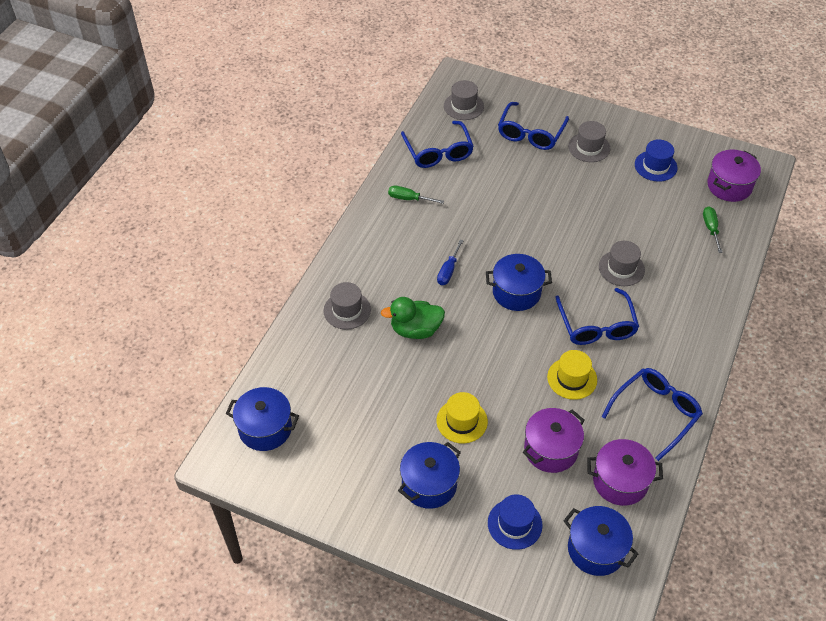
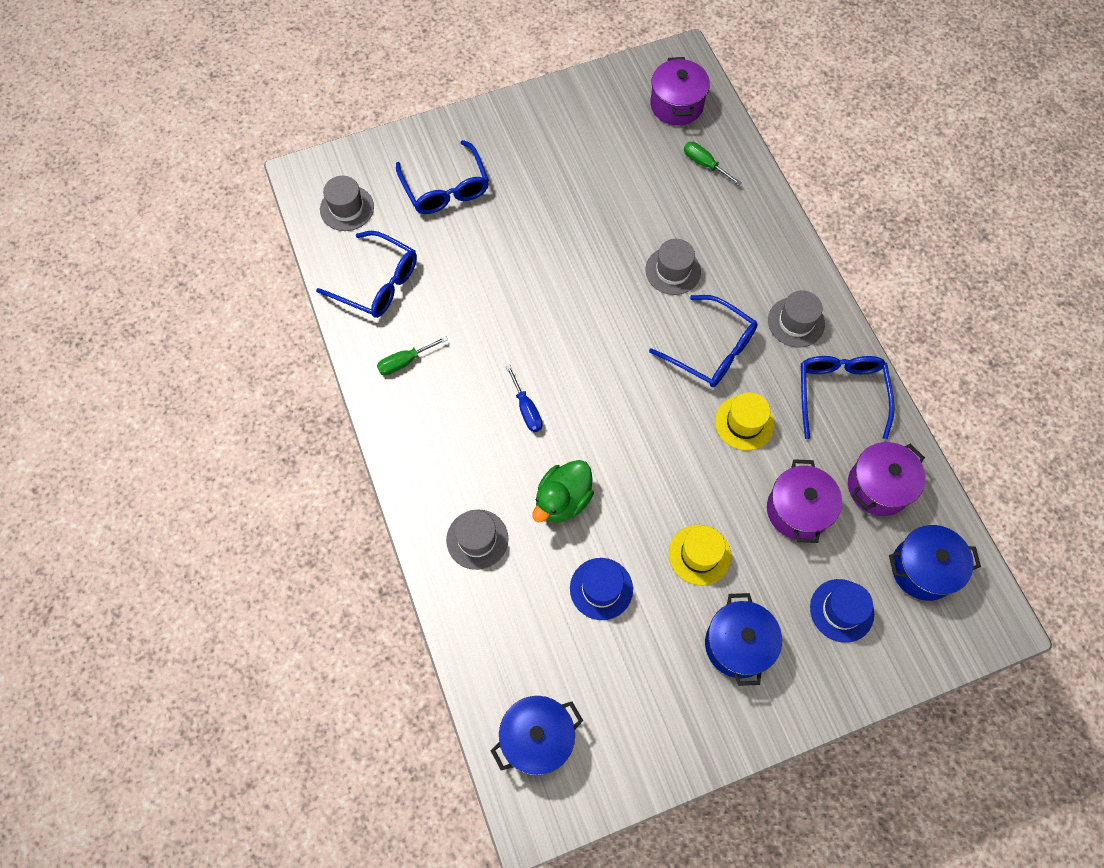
camera: 45 degrees left, 15 degrees up
(516, 292) = (610, 377): blue pot -> none
(589, 147) = (515, 160): grey hat -> grey hat (796, 322)
(655, 166) = (594, 134): blue hat -> blue hat (601, 588)

